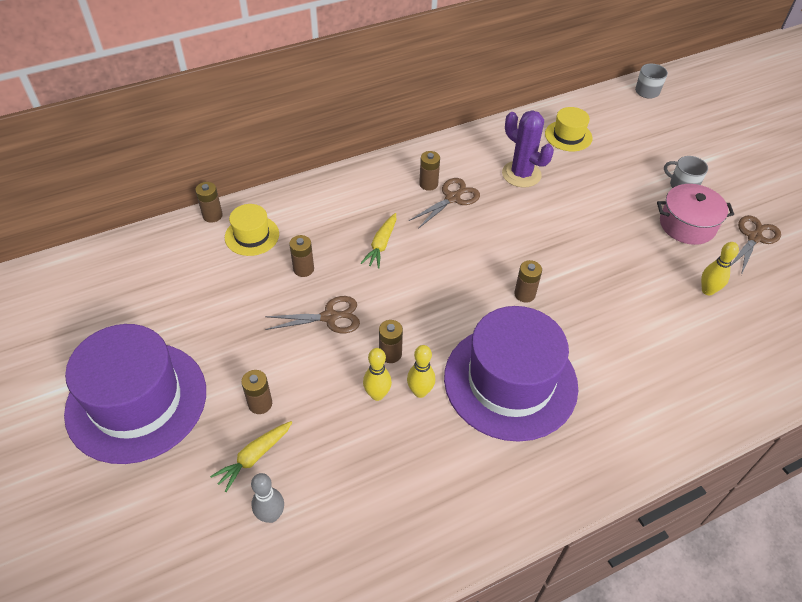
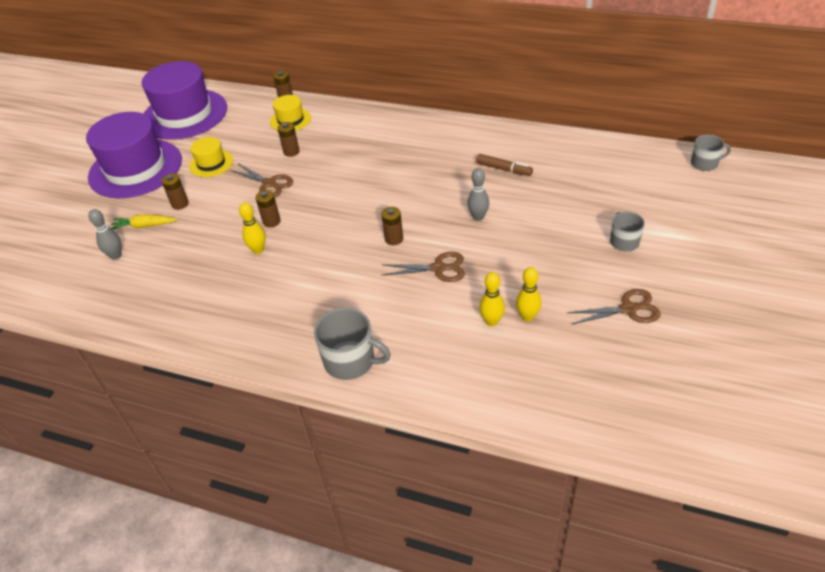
camera: 50 degrees right, 5 degrees down
(377, 394) = (236, 236): yellow bowling pin -> yellow bowling pin (491, 321)
(381, 245) = (351, 162): yellow carrot -> none
(428, 184) = (430, 143): brown battery -> none
(452, 198) = (433, 159): brown scissors -> brown scissors (438, 268)
(510, 381) = (312, 278): purple hat -> purple hat (184, 114)
(521, 174) = (503, 169): purple cactus -> brown marker
(561, 230) = (478, 217): none -> grey bowling pin
(568, 136) = (580, 162): yellow hat -> yellow hat (211, 163)
(647, 429) = (350, 361): none -> grey mug
(687, 225) = (582, 268): pink pot -> none

